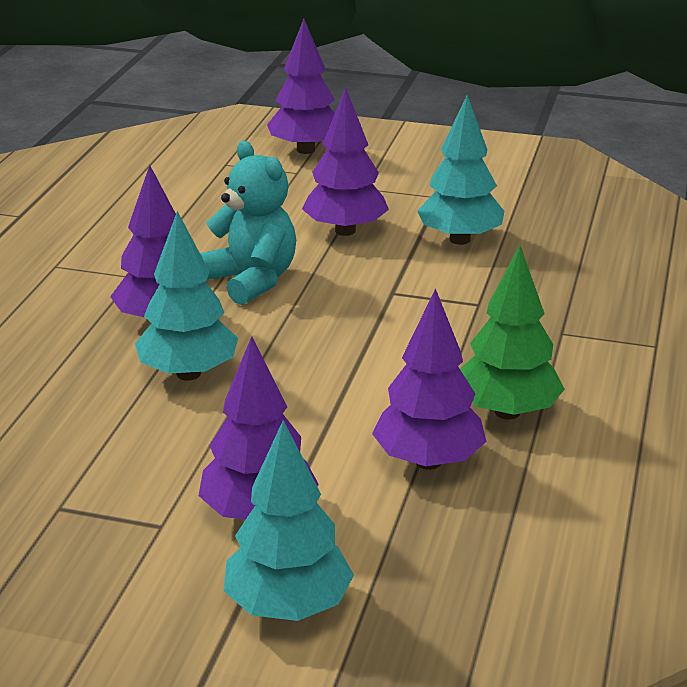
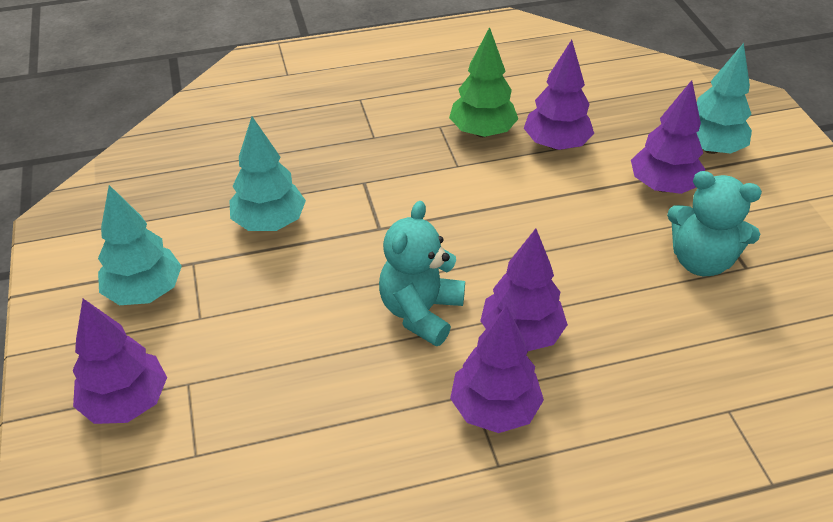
camera: 120 degrees left, 15 degrees up
(110, 477) = (701, 260): none -> turquoise teddy bear
(188, 374) = (571, 282): turquoise tree -> turquoise tree (145, 292)
(345, 231) = (296, 294): purple tree -> purple tree (494, 409)

